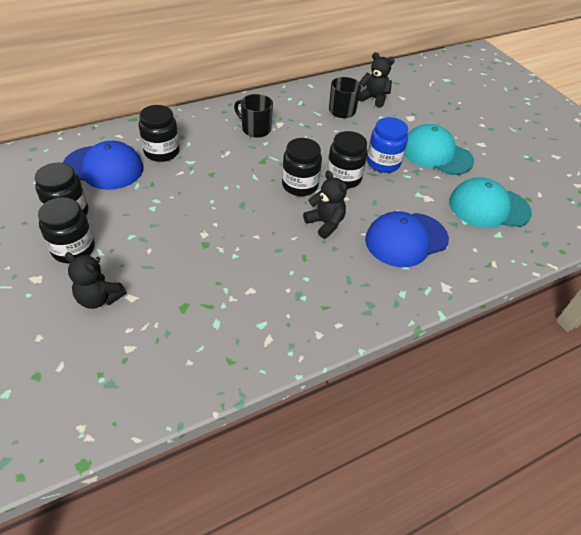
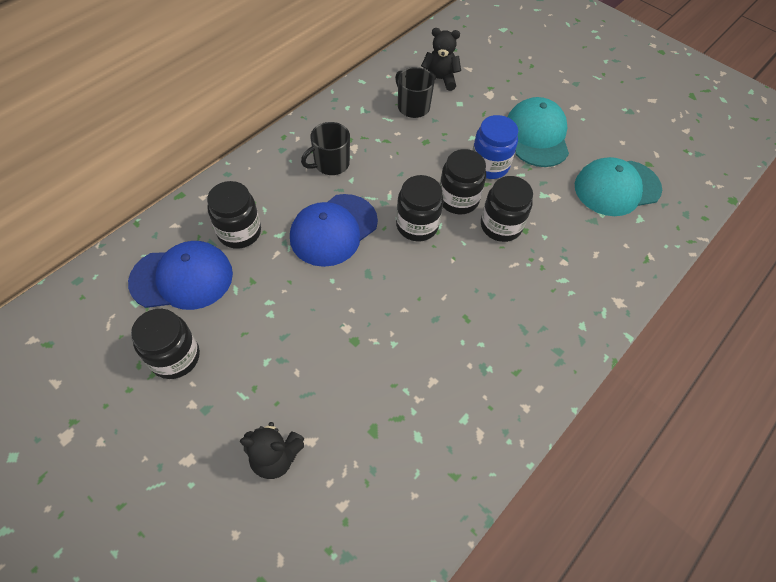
camera: 20 degrees left, 10 degrees up
(73, 249) = (209, 403): black jar -> black jar (501, 226)
(255, 129) = (330, 164): black mug -> black mug turned 45 degrees counterclockwise
(325, 223) = (467, 266): black teddy bear -> none
(406, 239) = (556, 257): blue cap -> blue cap (333, 230)
(436, 154) = (537, 135): turquoise cap -> turquoise cap turned 75 degrees clockwise

